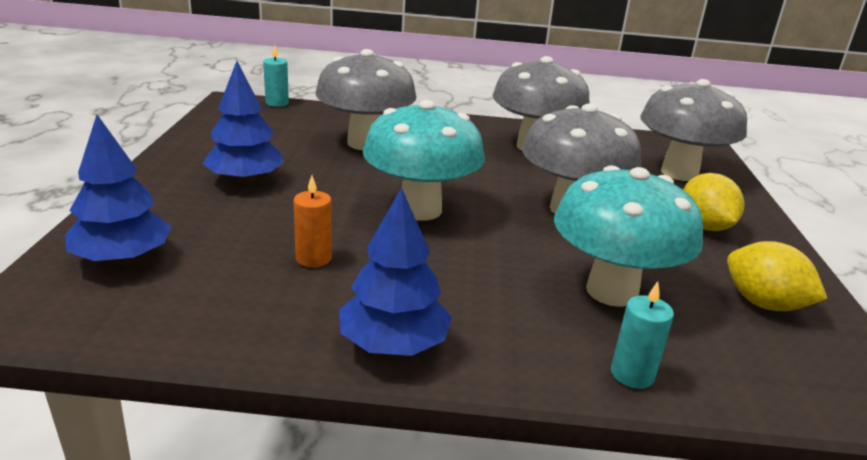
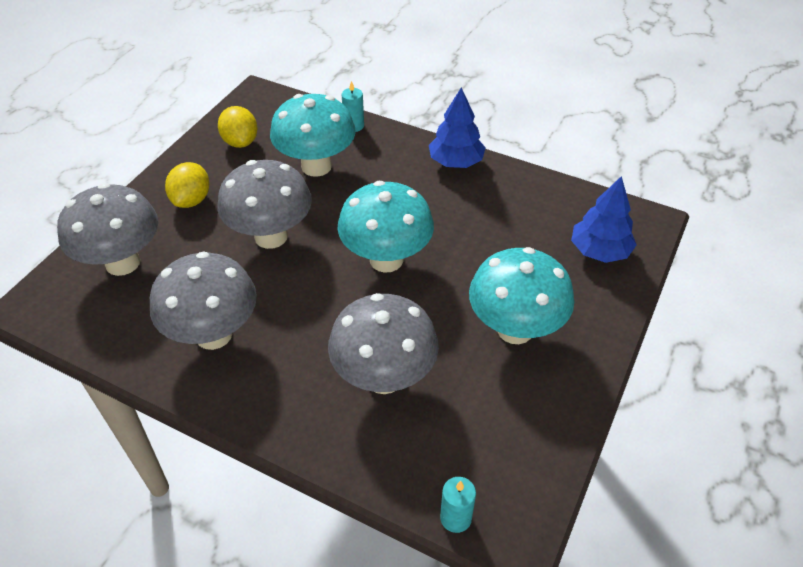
camera: 155 degrees left, 20 degrees up
(245, 180) = (515, 329): blue tree -> turquoise mushroom
(313, 258) = (480, 227): orange candle -> none

